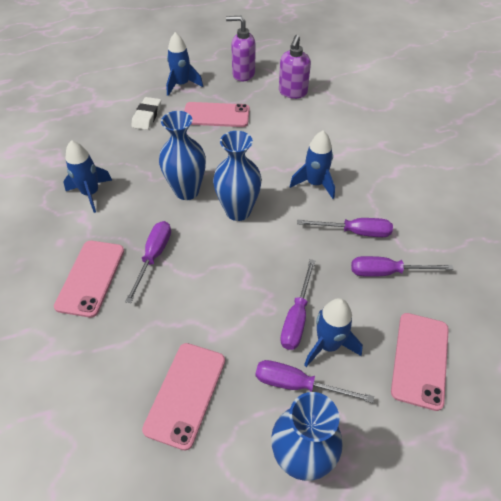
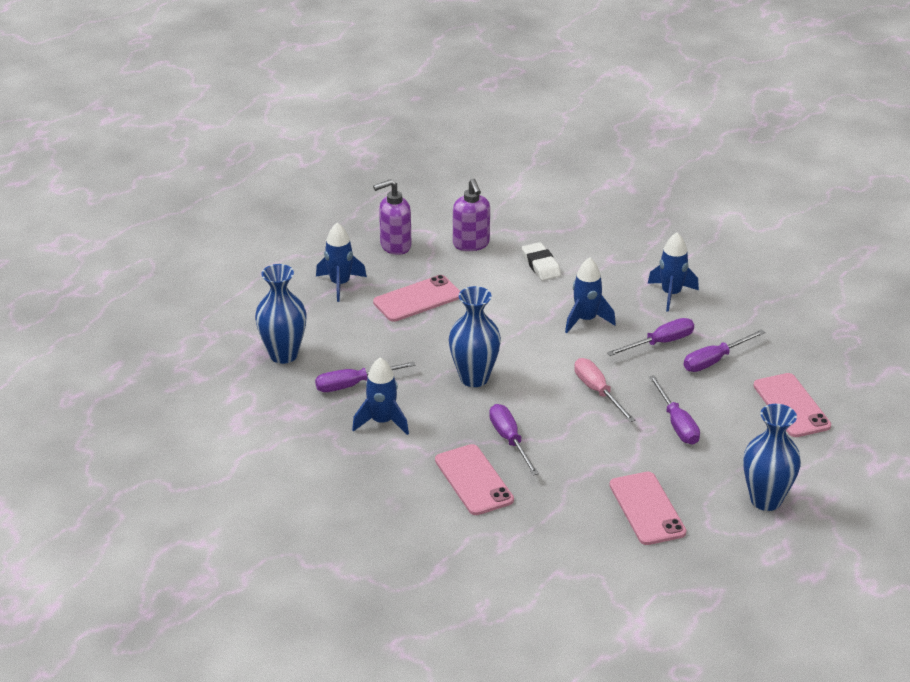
camera: 35 degrees left, 15 degrees down
(147, 116) = (343, 331): white eraser -> white eraser (541, 265)
(238, 211) = (542, 372): blue vase -> blue vase (283, 355)
(262, 250) = (598, 391): none -> pink screwdriver
(298, 384) = (721, 462): purple screwdriver -> purple screwdriver (353, 384)
(328, 345) = (718, 429): blue rocket -> blue rocket (671, 294)

